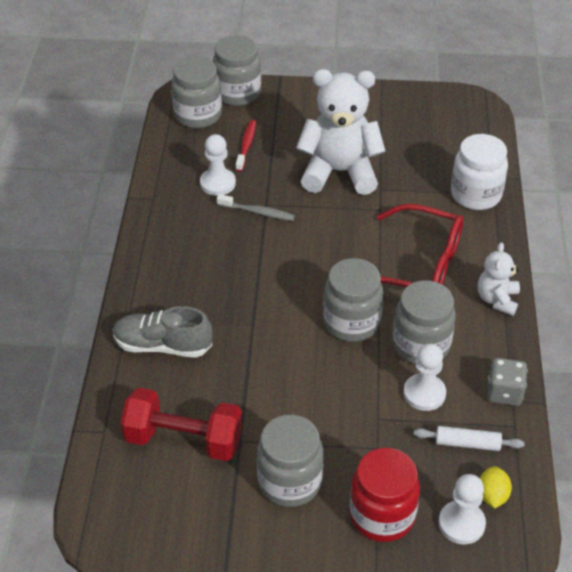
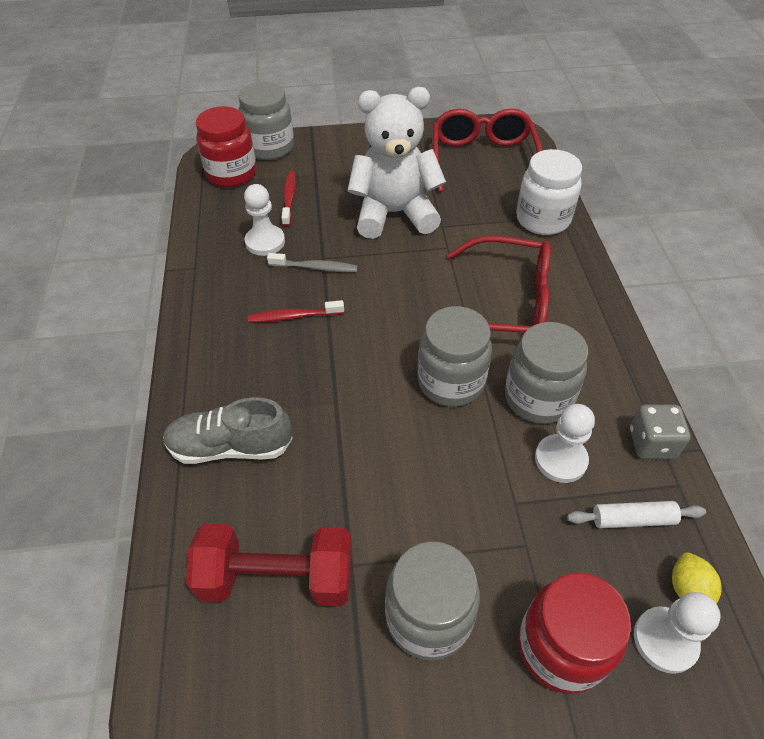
camera: 10 degrees left, 5 degrees up
(198, 115) = (232, 174): grey jar -> red jar
(231, 251) = (293, 316): none -> red toothbrush
(437, 130) = (482, 160): none -> red glasses
(497, 300) = (604, 330): white teddy bear -> none

